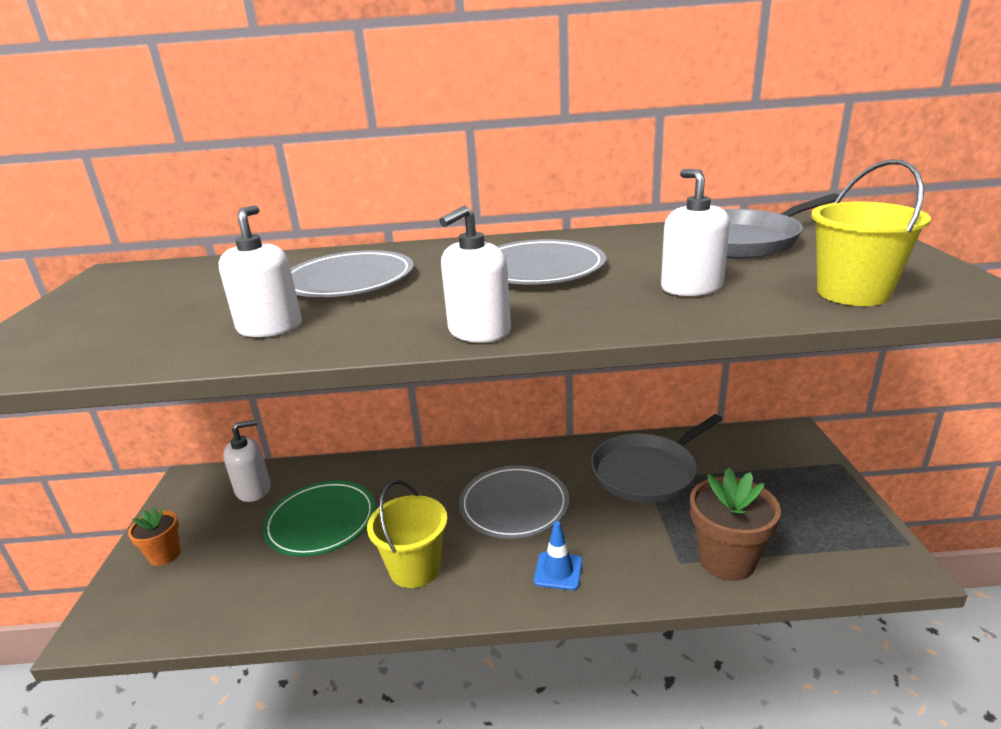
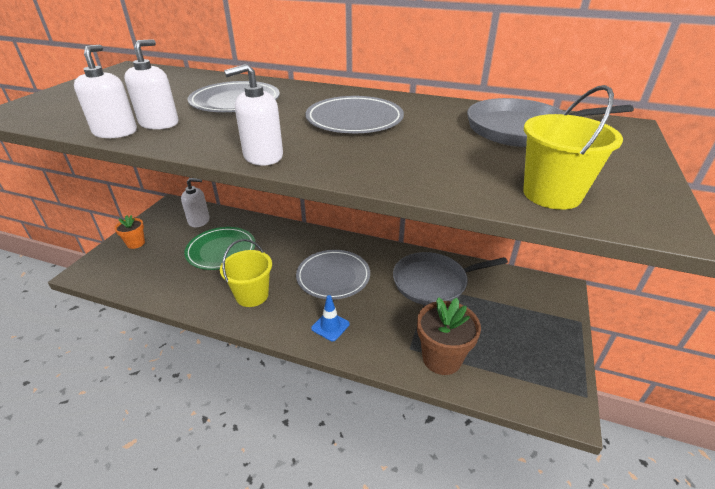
camera: 20 degrees right, 10 degrees up
(691, 288) = (436, 159): white soap dispenser -> white soap dispenser (115, 132)

